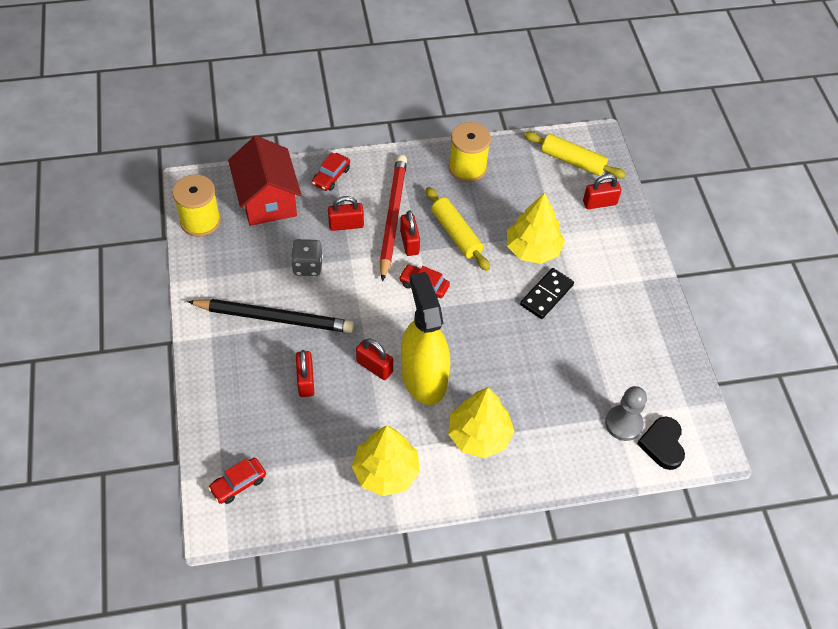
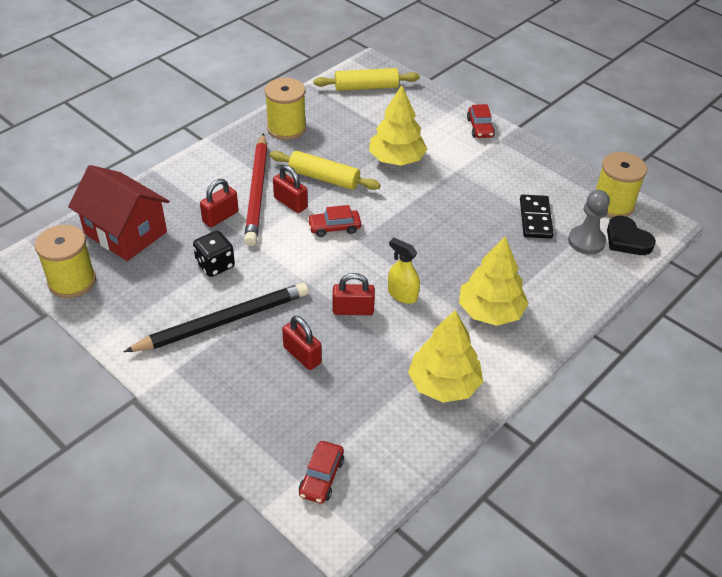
camera: 35 degrees left, 10 degrees down
(307, 266) = (215, 265): grey dice -> black dice
(331, 176) = (170, 187): red car -> red car (480, 128)
(392, 217) = (257, 192): red pencil -> red pencil turned 150 degrees counterclockwise
(423, 377) = (402, 294): yellow spray bottle -> yellow spray bottle, size x0.47
(546, 295) = (439, 185): black domino -> black domino (535, 219)
(599, 203) = (415, 105): red padlock -> none
(684, 404) = (613, 205): none -> yellow spool

